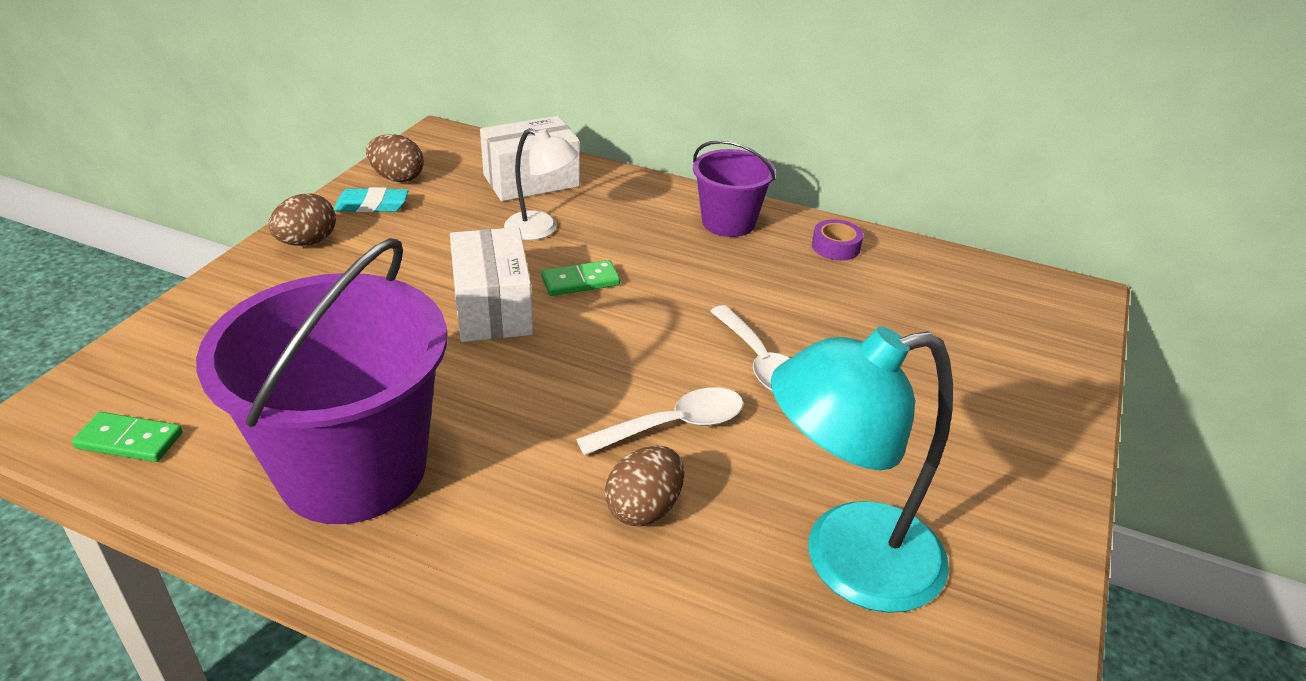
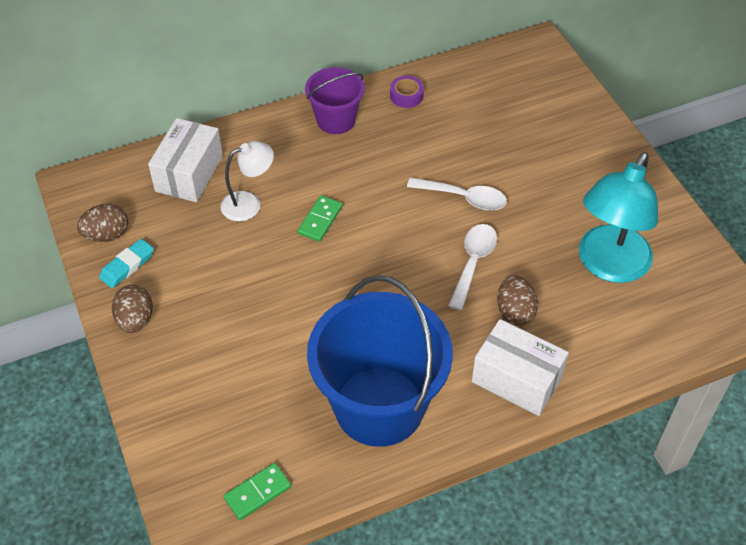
camera: 45 degrees left, 15 degrees up
(353, 469) = (379, 406): purple bucket -> blue bucket
(493, 308) = (304, 273): white box -> white box (516, 379)

